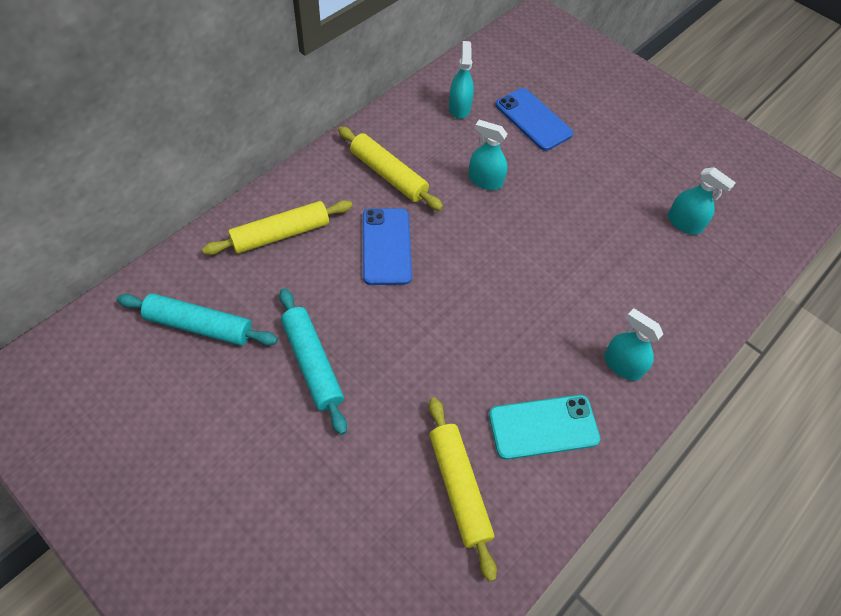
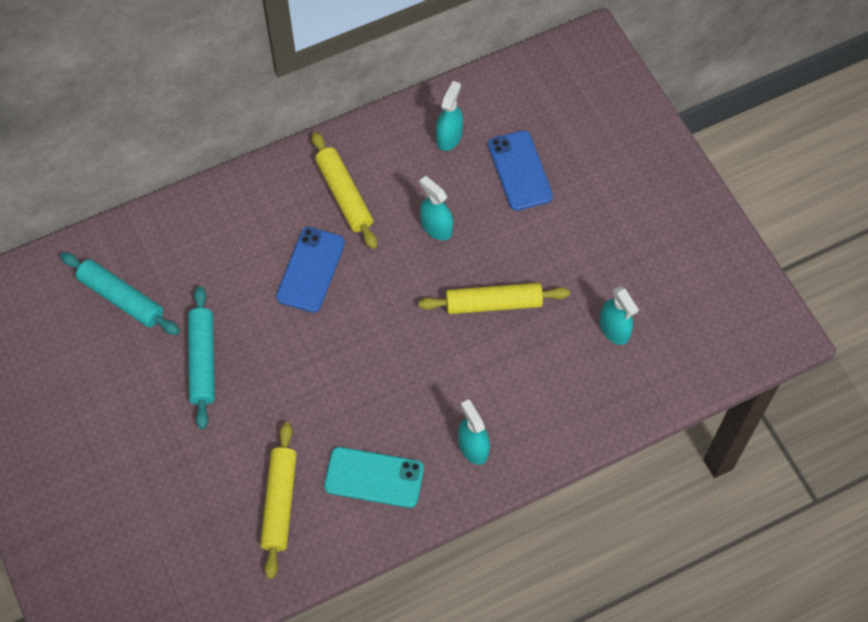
camera: 25 degrees right, 5 degrees up
(280, 234) = (220, 230): yellow rolling pin -> yellow rolling pin (493, 303)

